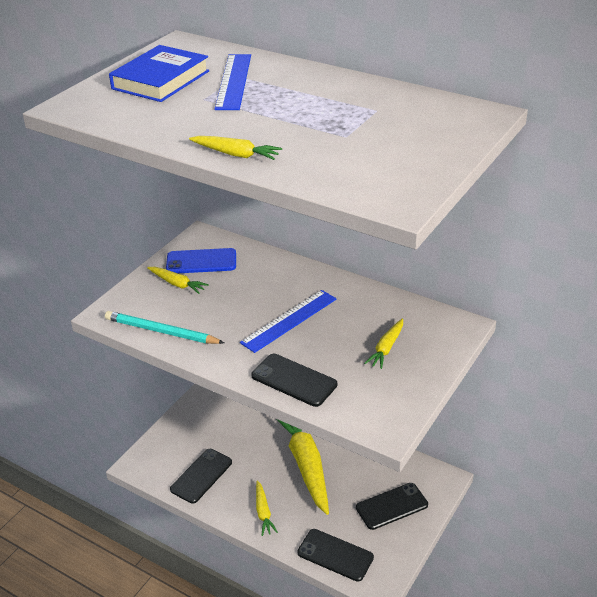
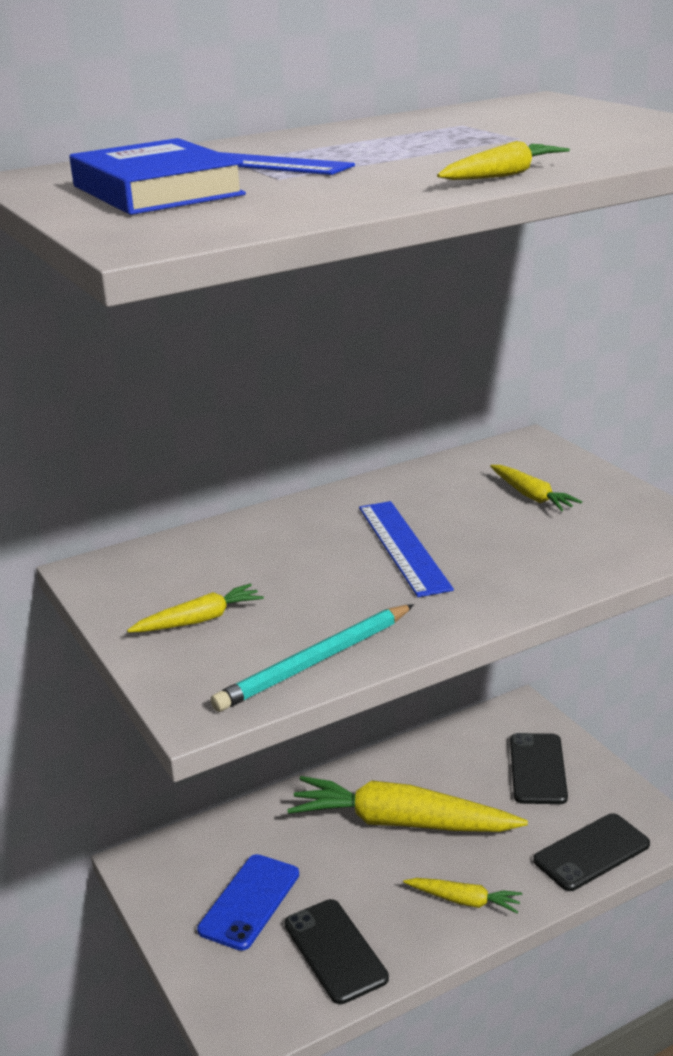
camera: 60 degrees left, 10 degrees down
(201, 262) = (165, 585): blue phone -> blue phone (249, 902)
(294, 380) = (544, 574): black phone -> none

